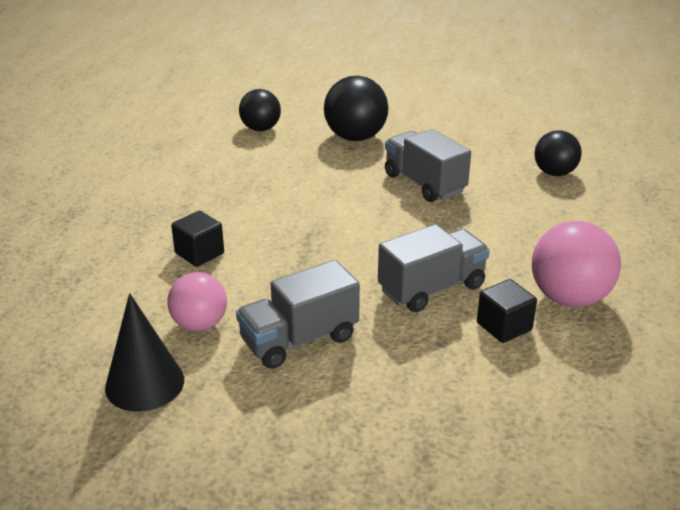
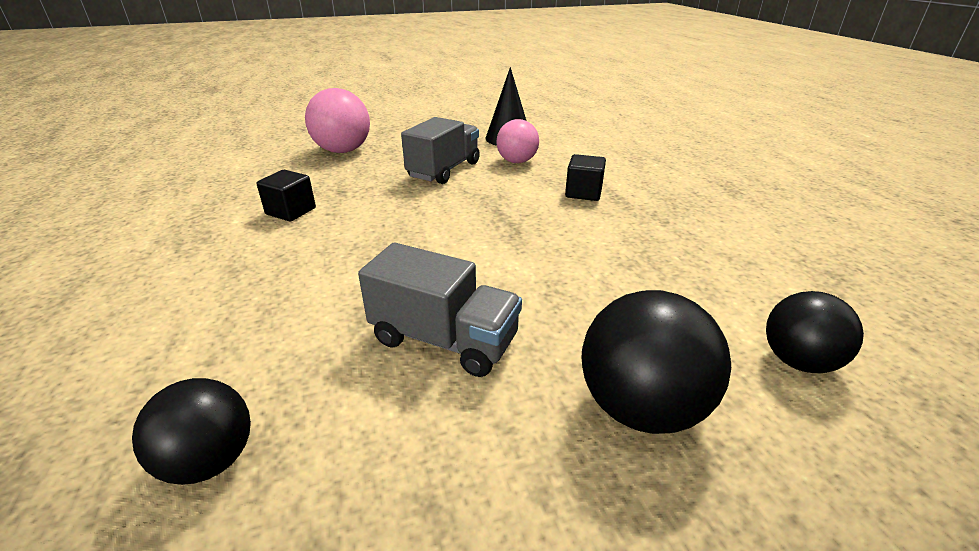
camera: 150 degrees right, 0 degrees up
(432, 288) = (365, 220): grey truck -> none
(569, 298) = (225, 247): pink ball -> pink ball (343, 151)

